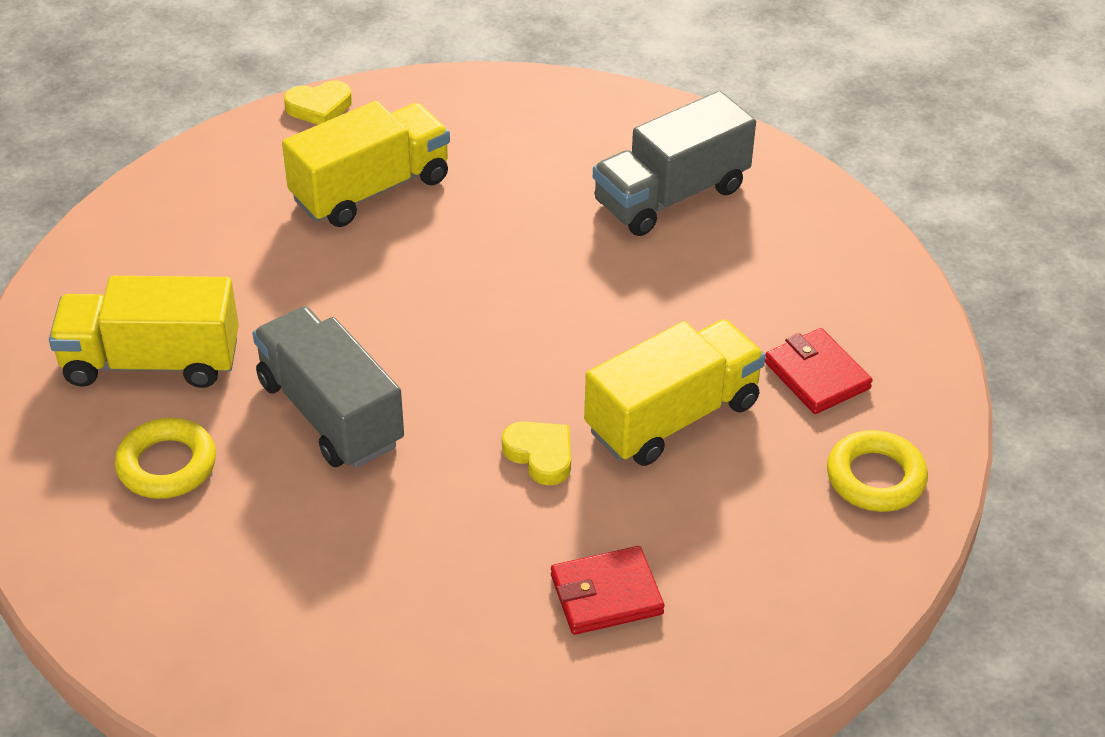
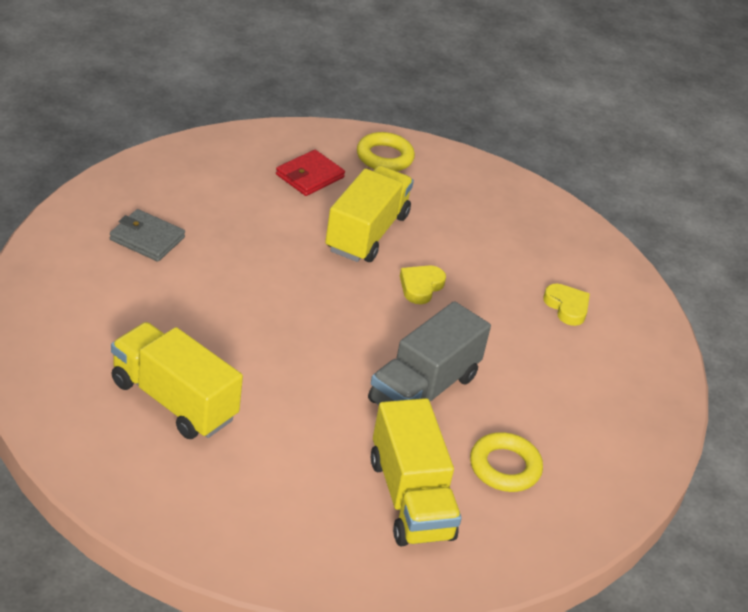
camera: 110 degrees left, 5 degrees down
(319, 107) = (64, 450): yellow heart -> yellow heart (567, 307)
(606, 595) = (514, 254): red wallet -> none
(671, 196) = (147, 239): grey truck -> grey wallet
(672, 417) = (367, 233): yellow truck -> yellow truck turned 75 degrees clockwise

